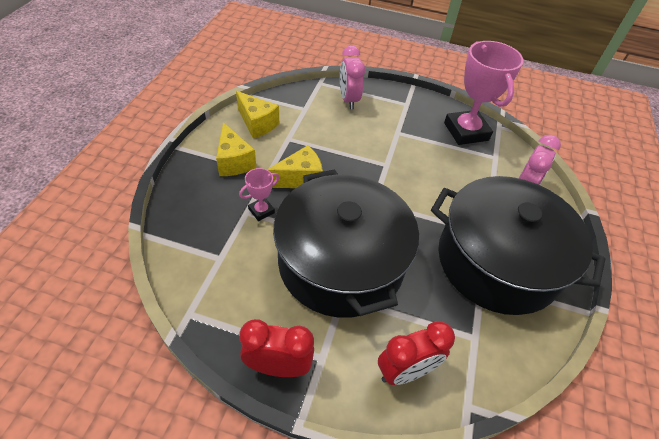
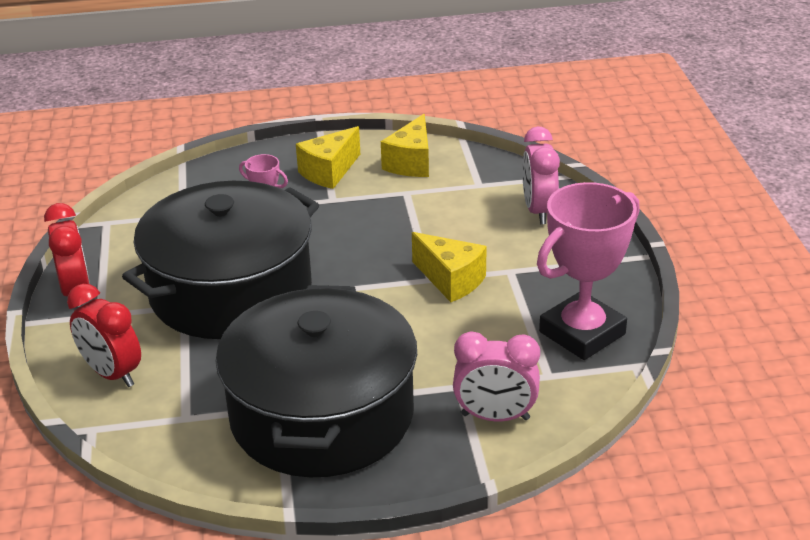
camera: 70 degrees right, 15 degrees down
(300, 179) = (341, 223): yellow cheese -> yellow cheese (451, 280)
(348, 100) = (538, 211): pink clock -> pink clock turned 60 degrees counterclockwise

